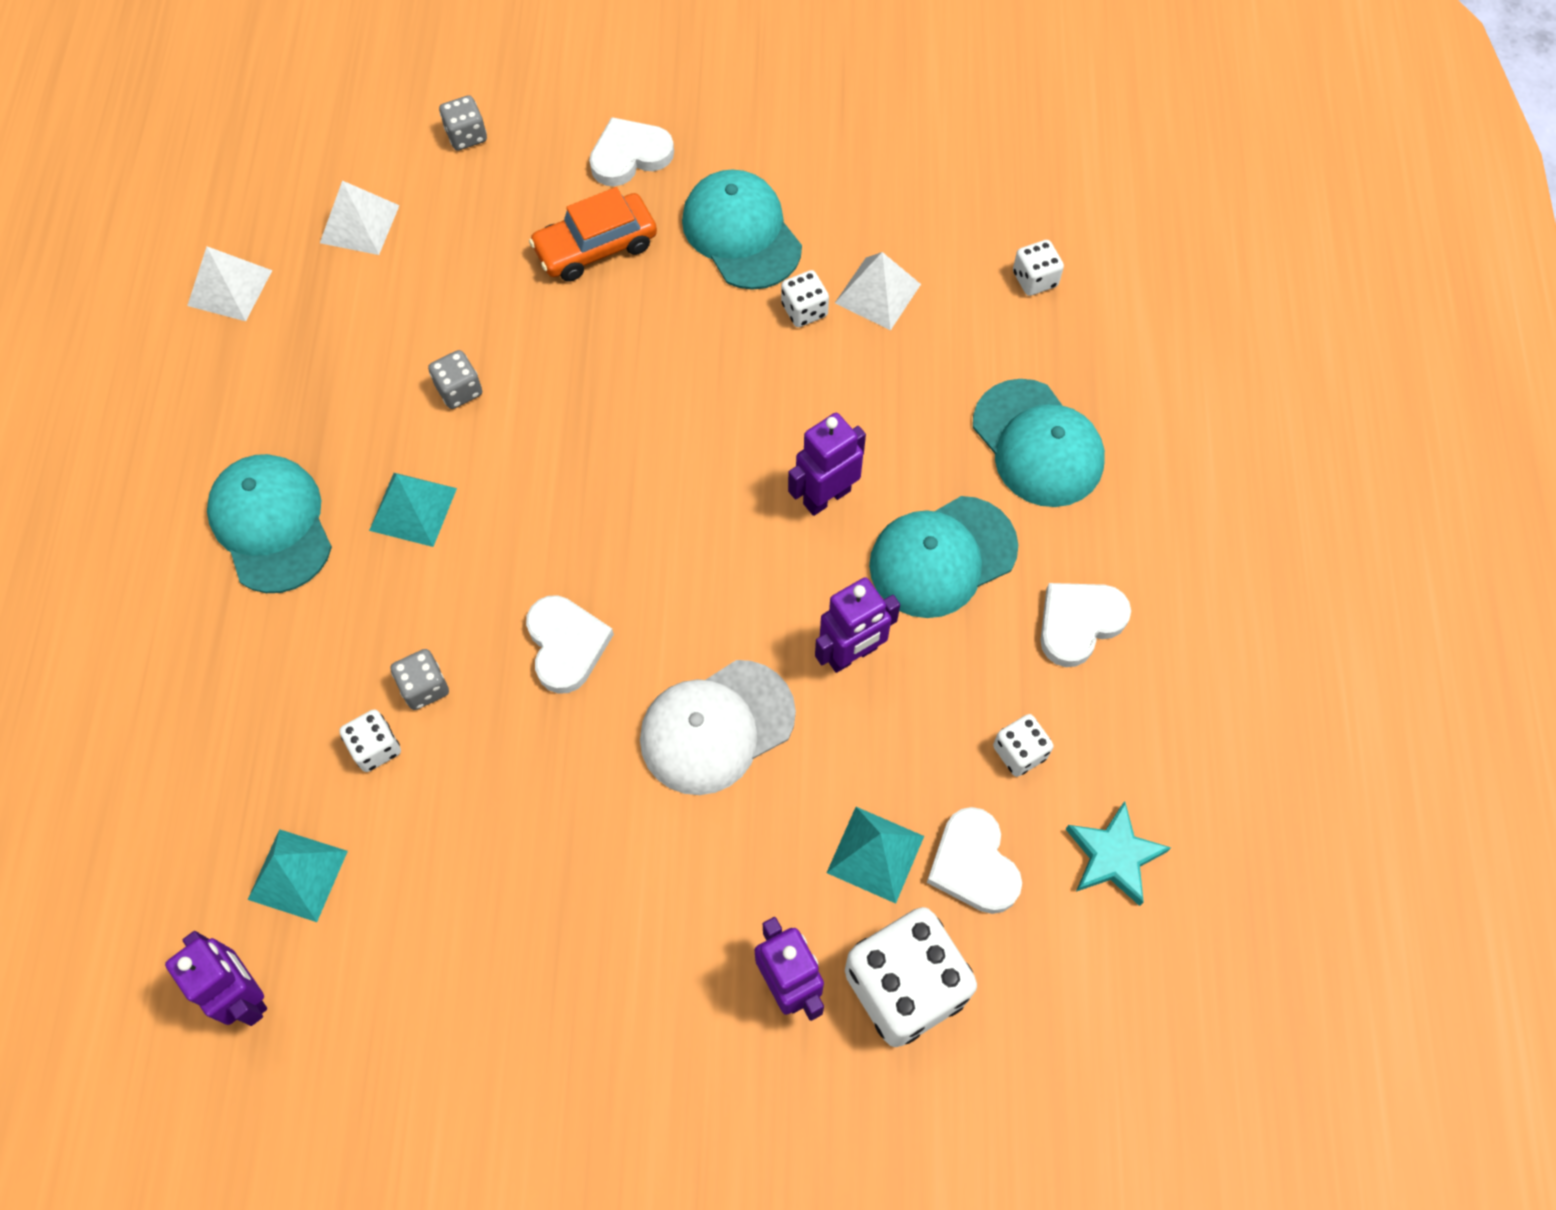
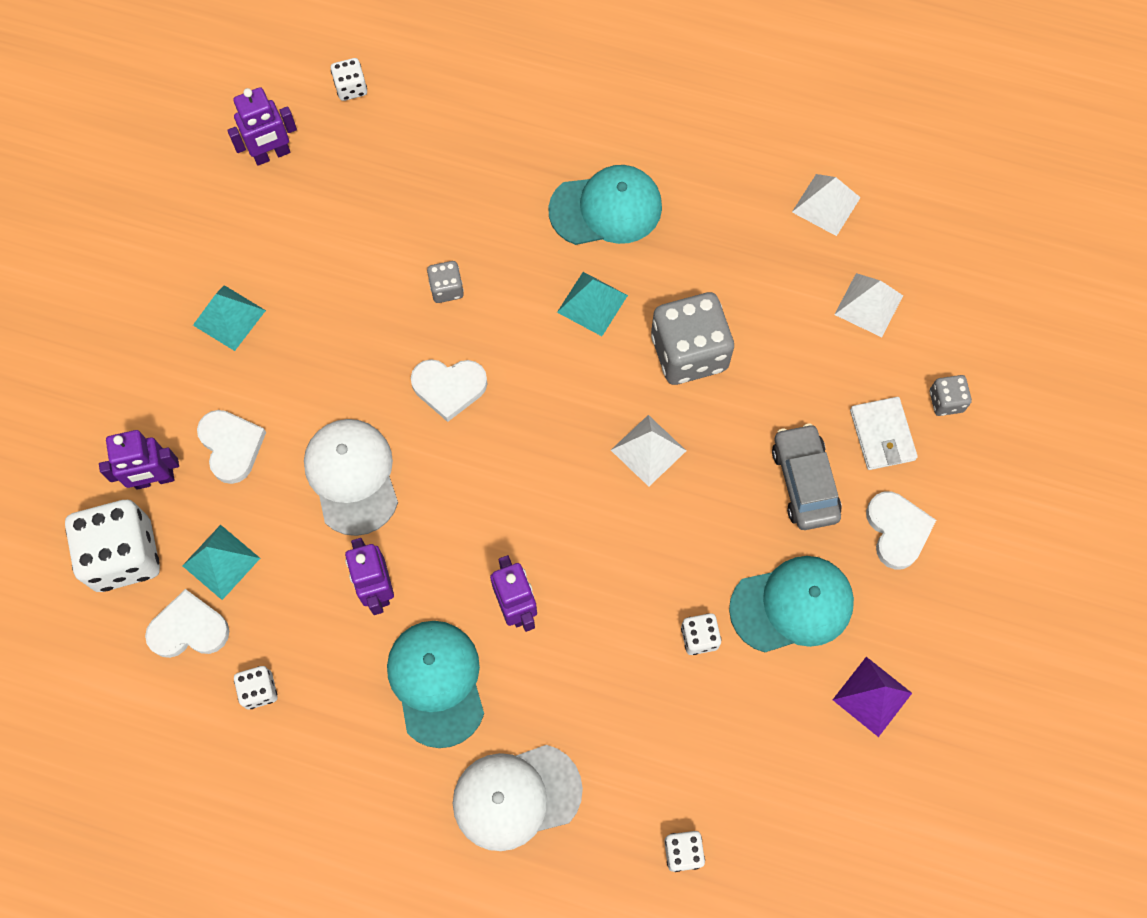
camera: 105 degrees right, 5 degrees up
(298, 875) = (338, 193): turquoise pyramid -> turquoise pyramid (229, 317)
(375, 747) = (411, 251): white dice -> white dice (351, 88)
(459, 390) = (689, 352): grey dice -> grey dice, size x2.12
(521, 186) = (882, 435): none -> white wallet
(596, 247) = (804, 482): orange car -> grey car
(817, 149) = (872, 696): none -> purple pyramid
(877, 293) = (701, 705): white pyramid -> white pyramid (648, 450)
(1038, 444) = (516, 796): turquoise cap -> white cap
(1079, 623) = (347, 774): white heart -> white heart (231, 446)
(1114, 856) = (158, 733): turquoise star -> none

